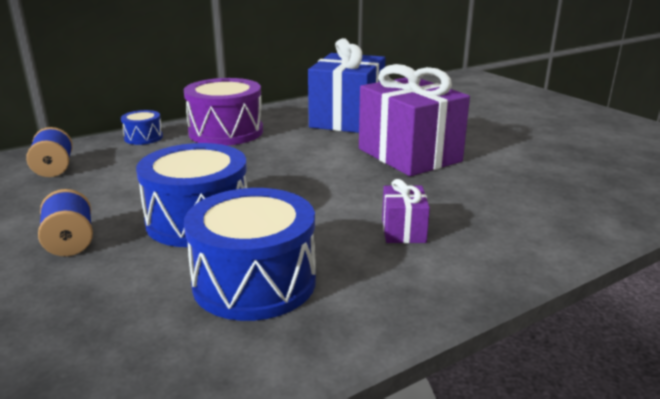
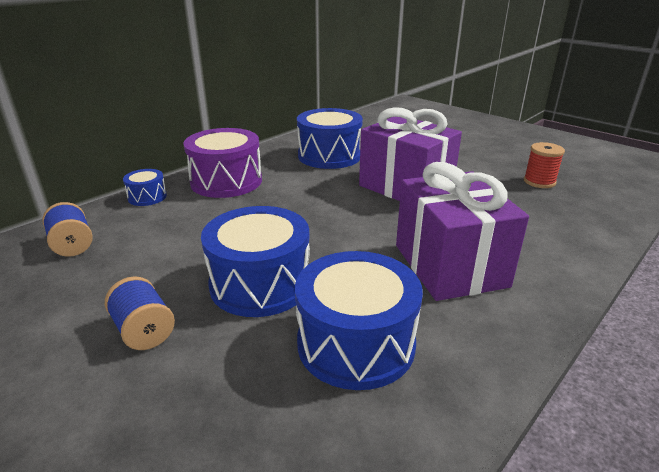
camera: 15 degrees left, 5 degrees up
(347, 119) = (329, 156): blue gift -> blue drum
(403, 230) = (450, 265): purple gift -> purple gift, size x2.23
(572, 166) = (539, 182): none -> red spool

